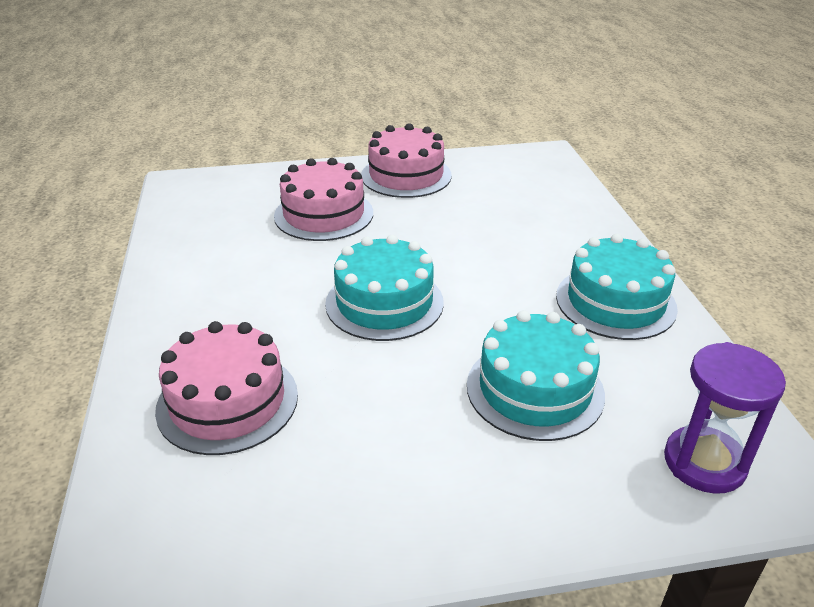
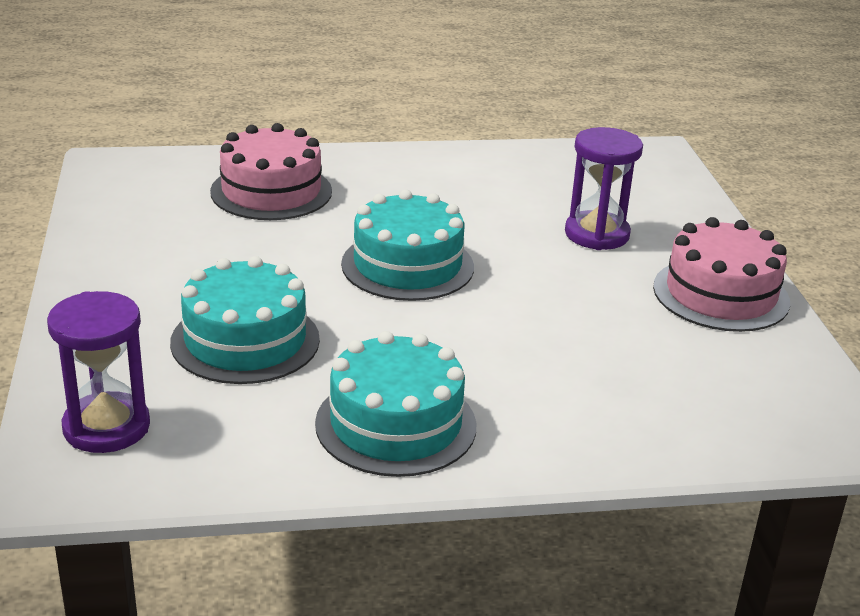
camera: 90 degrees right, 5 degrees down
(324, 214) = (597, 234): pink cake -> purple hourglass

